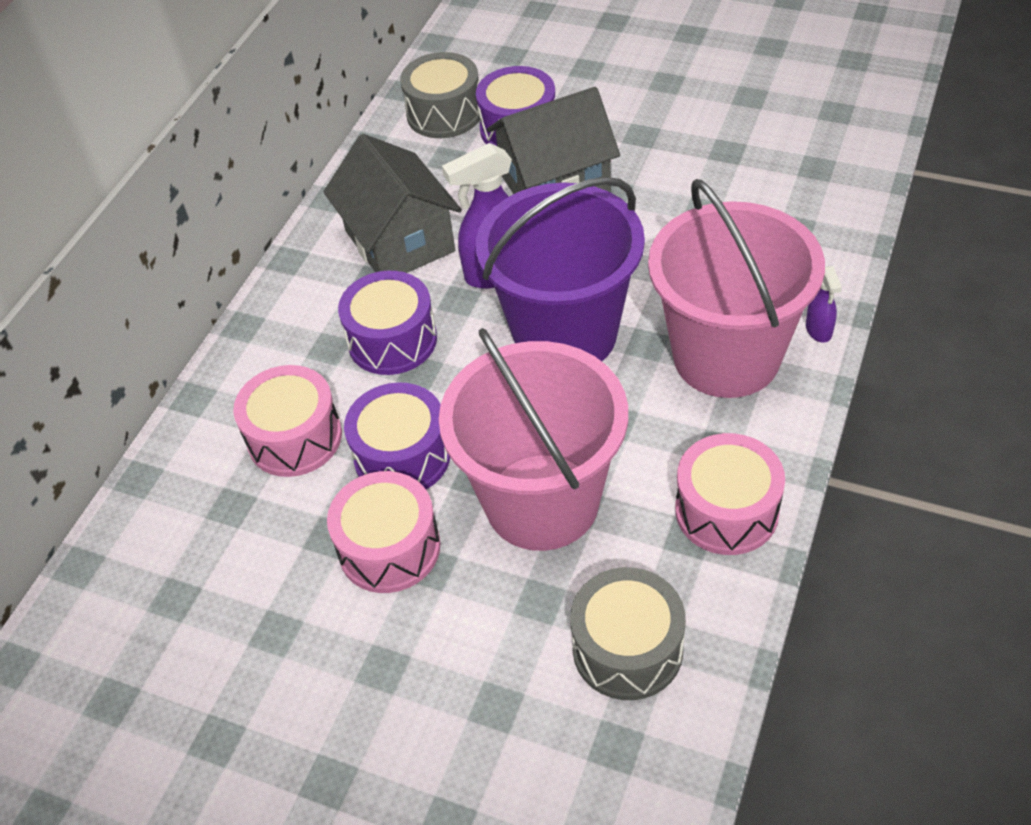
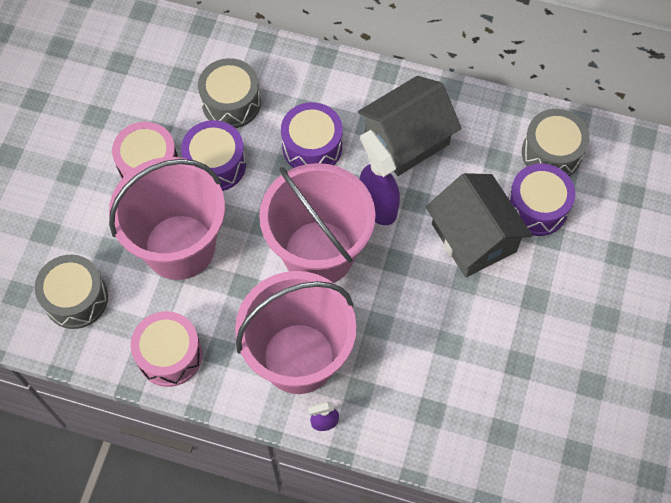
camera: 80 degrees right, 15 degrees up
(295, 437) = (231, 103): pink drum -> grey drum
(565, 334) = (318, 253): purple bucket -> pink bucket

